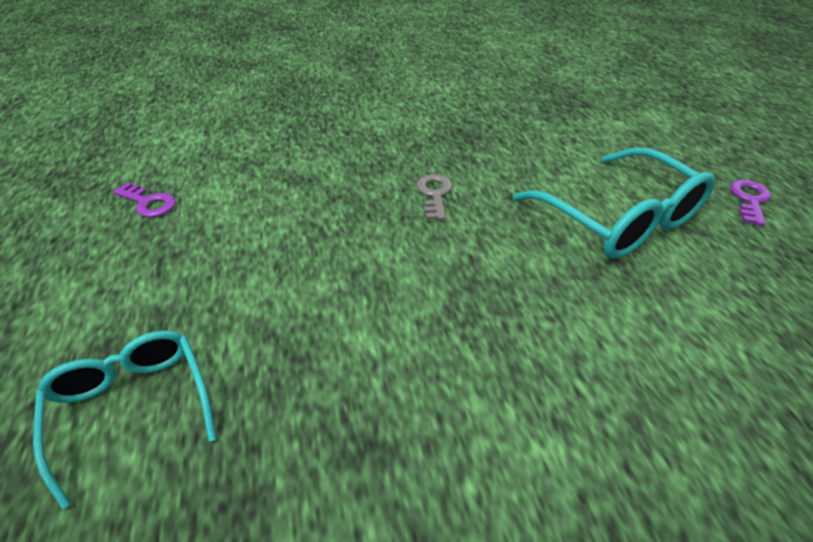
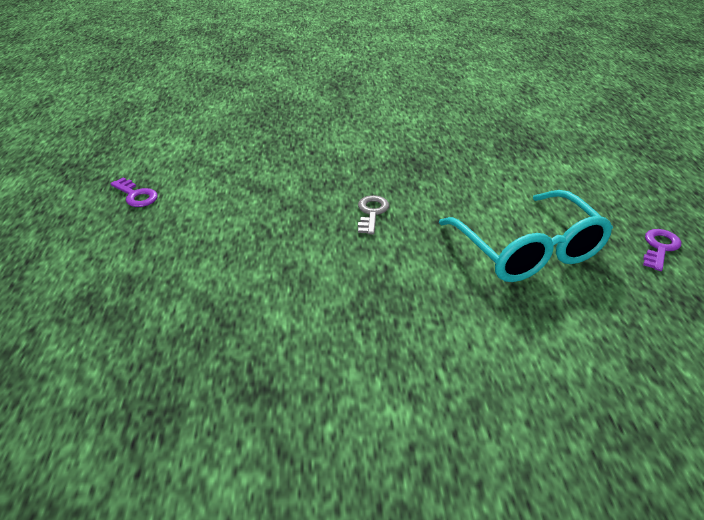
camera: 10 degrees right, 5 degrees down
(133, 406) = (100, 340): turquoise glasses -> none

